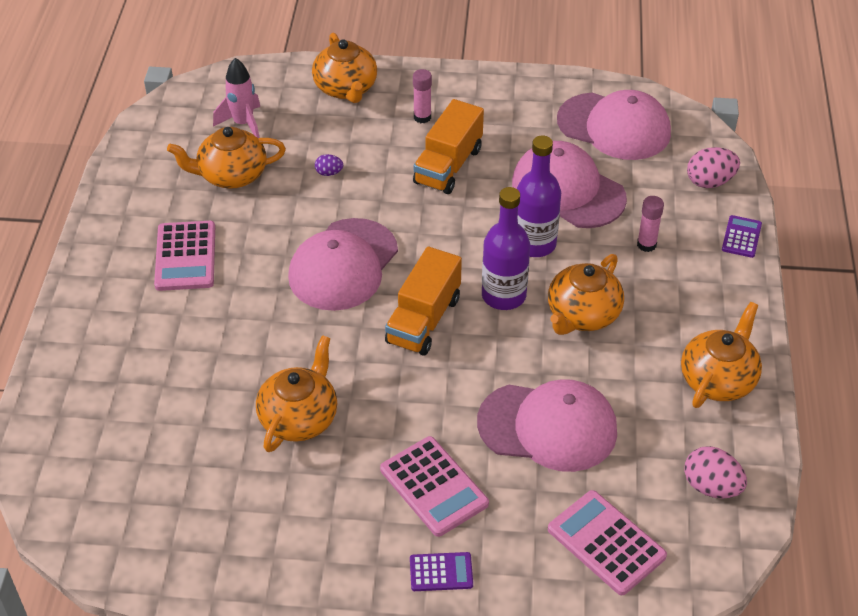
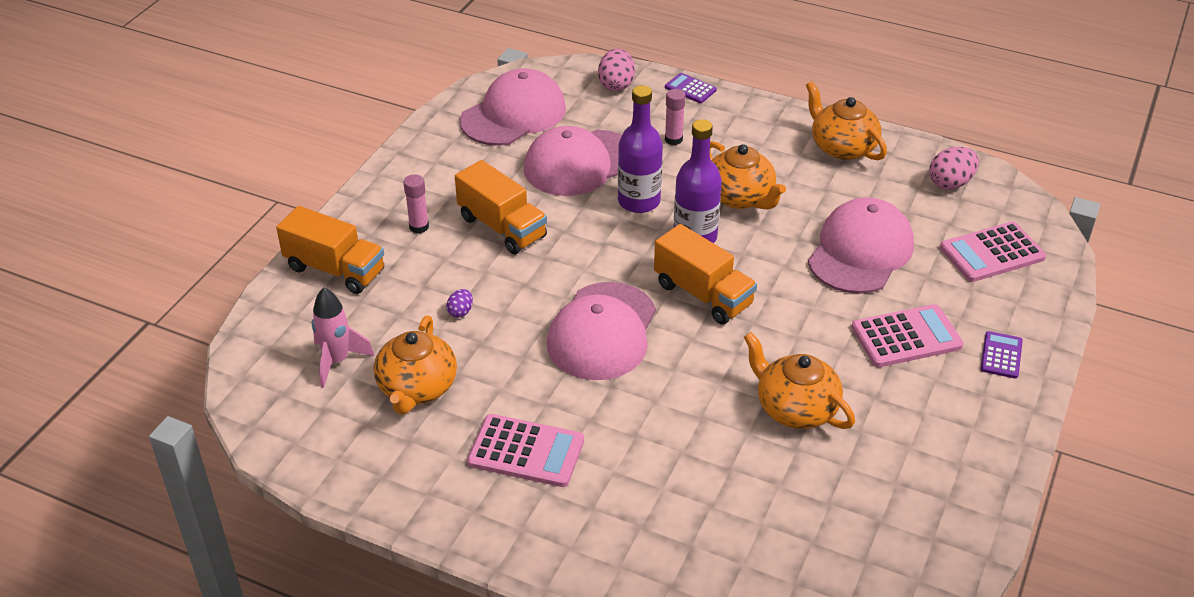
camera: 70 degrees left, 5 degrees down
(343, 265) = (602, 332): pink cap -> pink cap turned 60 degrees clockwise
(346, 89) = (335, 270): orange teapot -> orange truck

